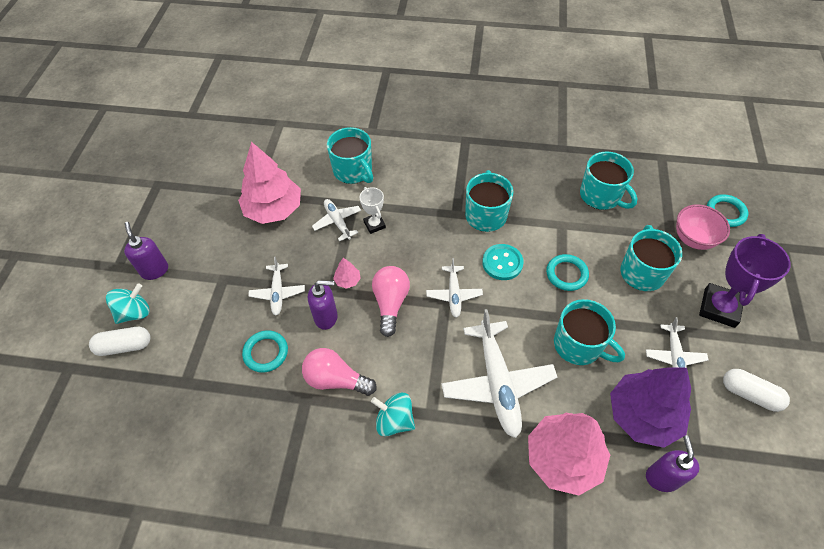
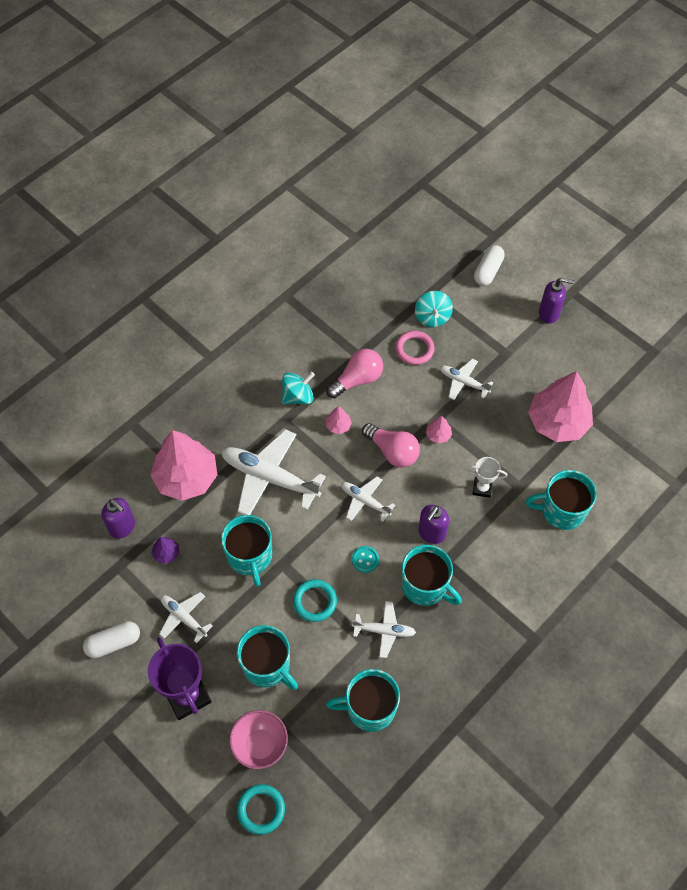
camera: 125 degrees right, 5 degrees up
(134, 312) = (515, 287): turquoise spinning top -> turquoise spinning top (432, 317)
(266, 352) = (414, 349): turquoise ring -> pink ring
(326, 317) = (415, 402): purple soap dispenser -> purple soap dispenser (431, 533)
(337, 222) = (506, 462): white plane -> white plane (384, 631)
(398, 362) = (338, 425): none -> pink tree
(502, 263) = (365, 559): turquoise button -> turquoise button, size x0.65
(578, 345) = (250, 556): turquoise mug -> turquoise mug turned 90 degrees counterclockwise
(643, 415) = (166, 553): purple tree -> purple tree, size x0.41

